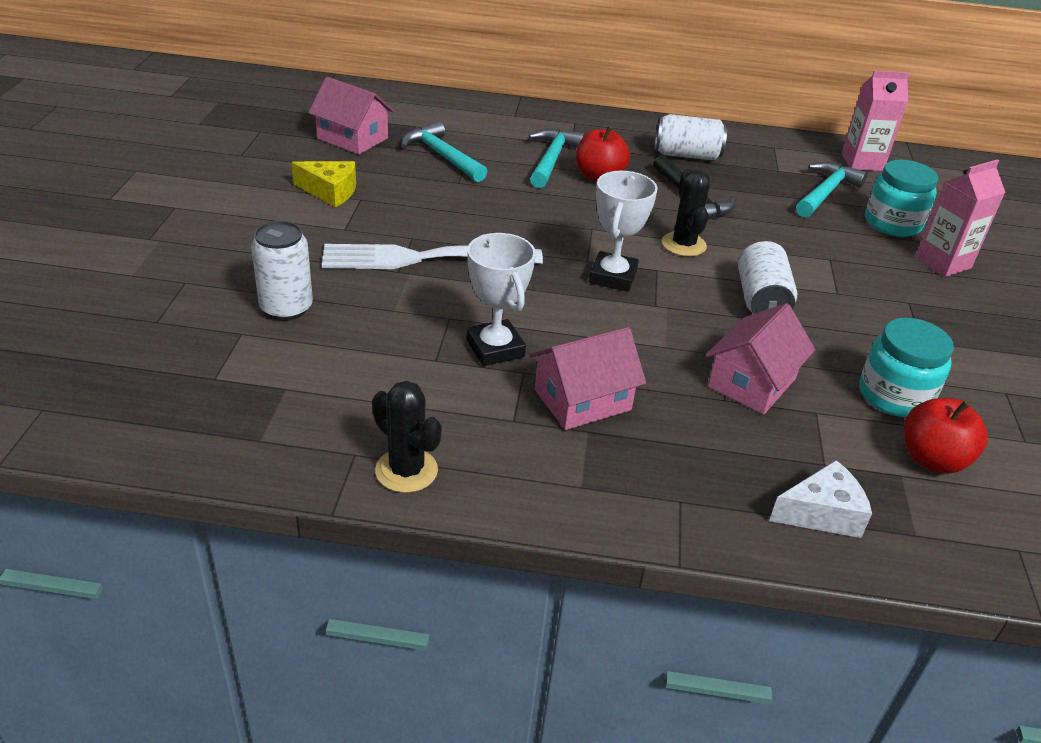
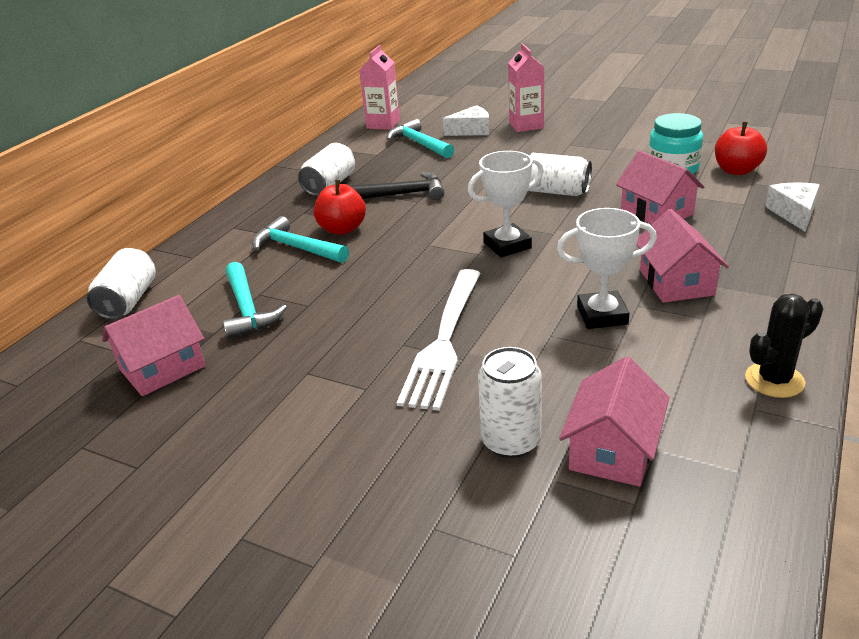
camera: 65 degrees left, 5 degrees down
(281, 363) = (613, 450): none -> pink house
(330, 192) = (278, 394): yellow cheese -> none
(438, 104) = (128, 301): none -> white can
(442, 156) = (247, 309): turquoise hammer -> turquoise hammer turned 90 degrees counterclockwise
(612, 277) = (507, 245): white trophy -> white trophy turned 60 degrees counterclockwise
(683, 244) = (470, 208): black cactus -> none
(892, 223) = (471, 130): turquoise jar -> white cheese

